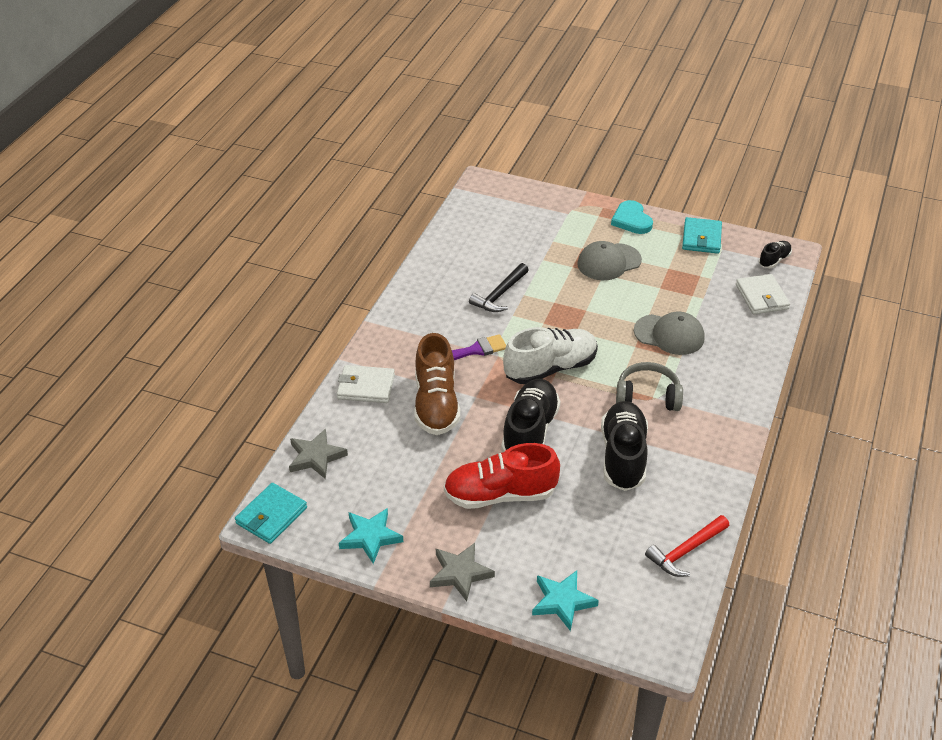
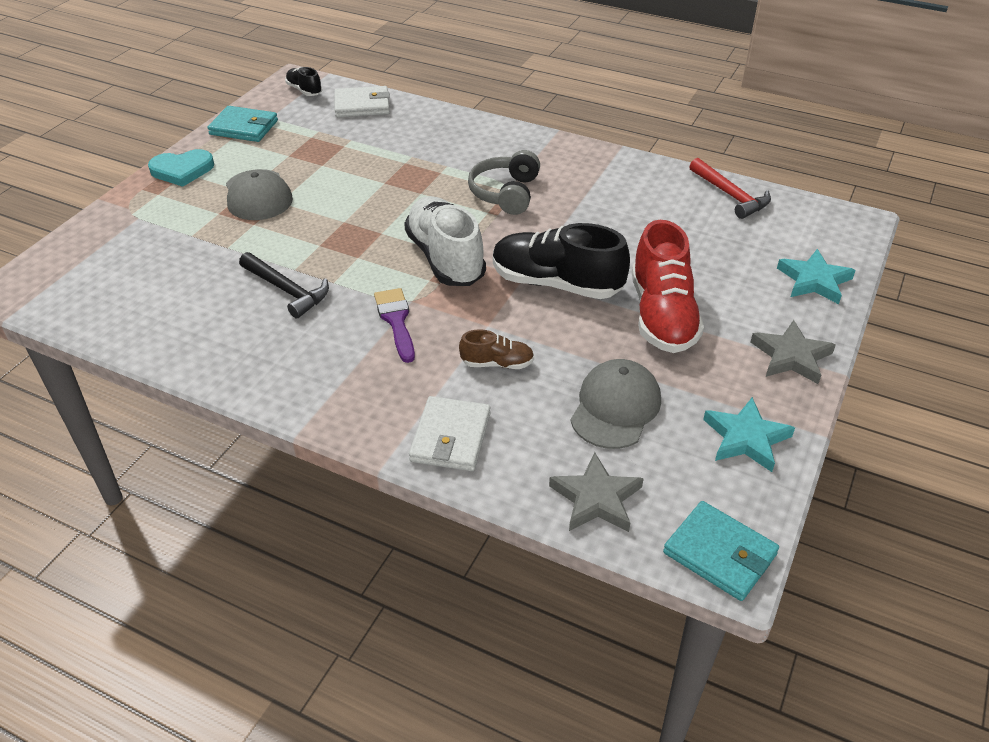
camera: 85 degrees left, 0 degrees up
(436, 404) = (497, 363): brown shoe -> brown shoe, size x0.49
(623, 456) = (599, 219): black shoe -> none
(669, 335) = (407, 168): grey cap -> grey cap (615, 407)

